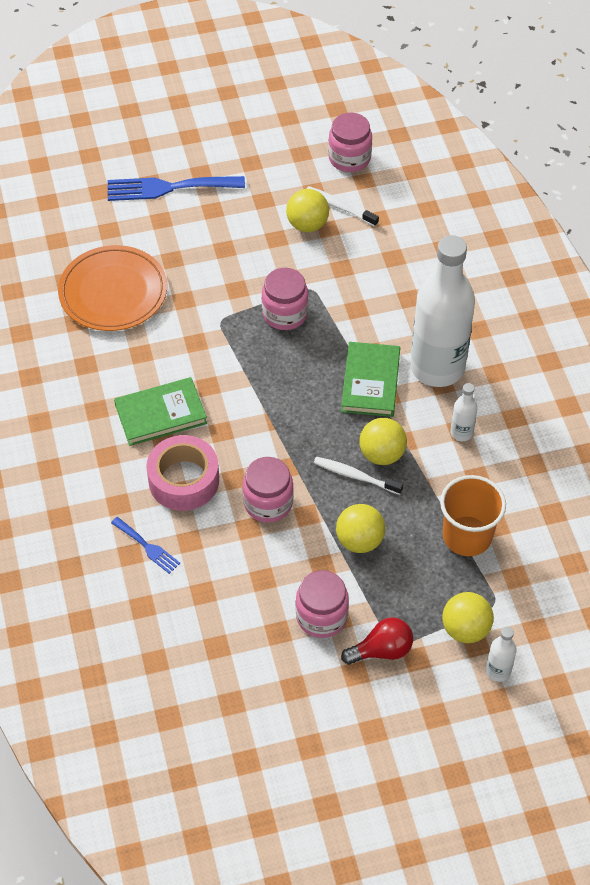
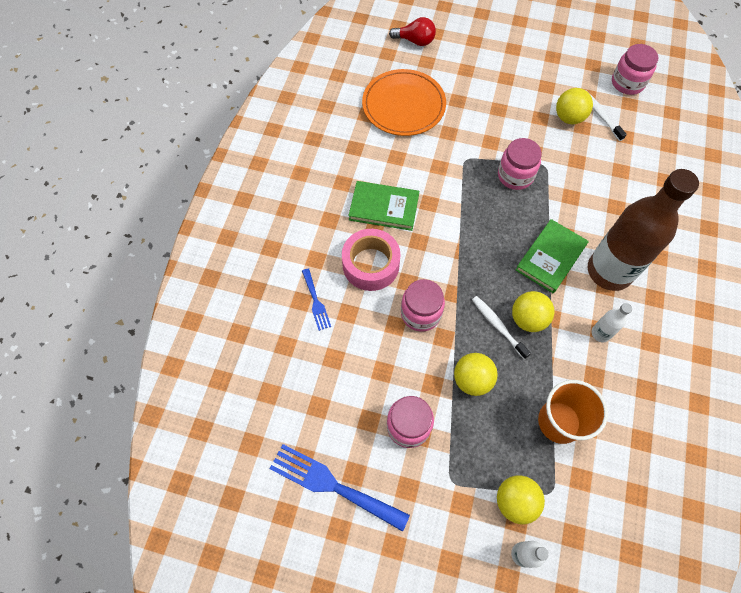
camera: 30 degrees right, 10 degrees up
(168, 188) = (484, 50): blue fork -> blue fork (332, 485)
(381, 650) = (438, 481): red light bulb -> red light bulb (415, 41)
(437, 367) = (609, 271): white bottle -> brown bottle

